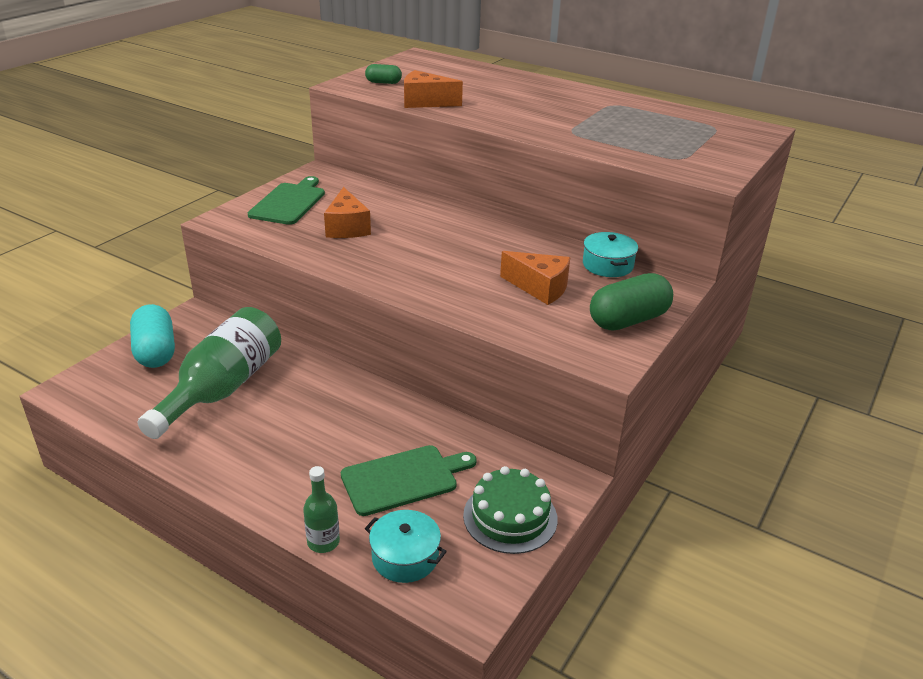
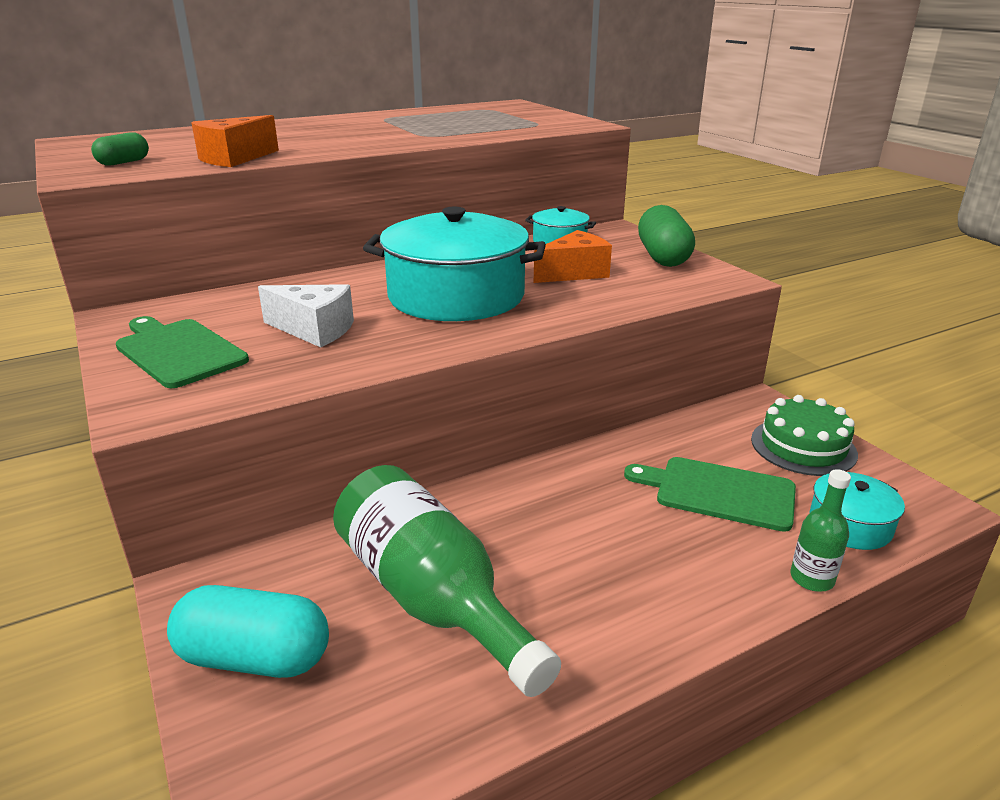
camera: 60 degrees left, 5 degrees down
(347, 227) = (314, 330): orange cheese -> white cheese
(403, 479) = (719, 492): green cutting board -> green cutting board turned 75 degrees counterclockwise
(443, 255) = (456, 296): none -> turquoise pot

